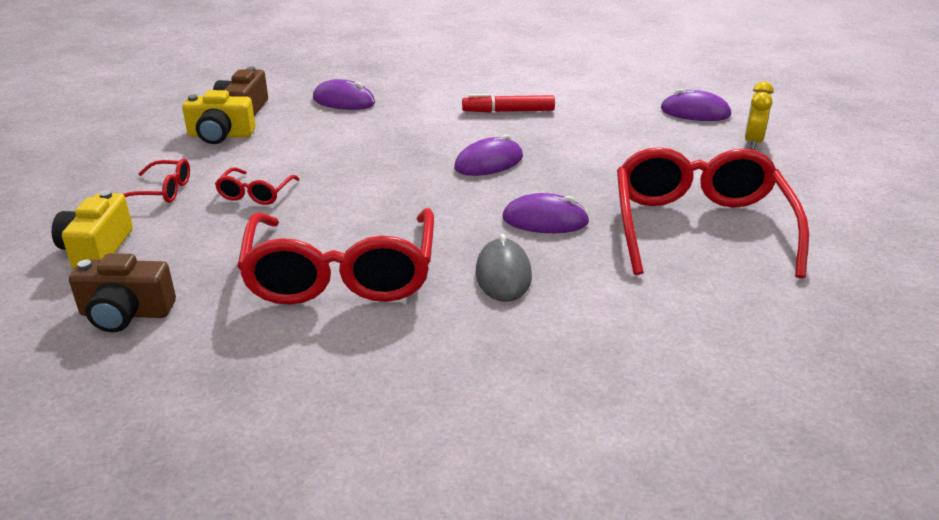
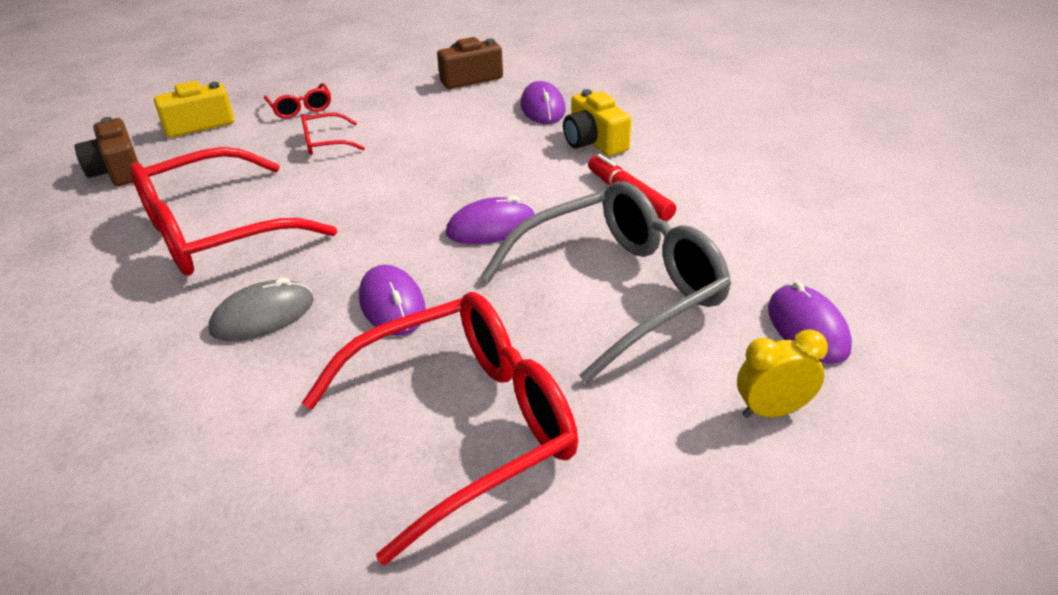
camera: 60 degrees right, 5 degrees up
(220, 135) = (414, 89): yellow camera -> yellow camera (594, 142)
(489, 162) = (491, 227): purple mouse -> purple mouse turned 45 degrees counterclockwise
(610, 145) = (621, 289): none -> grey glasses

